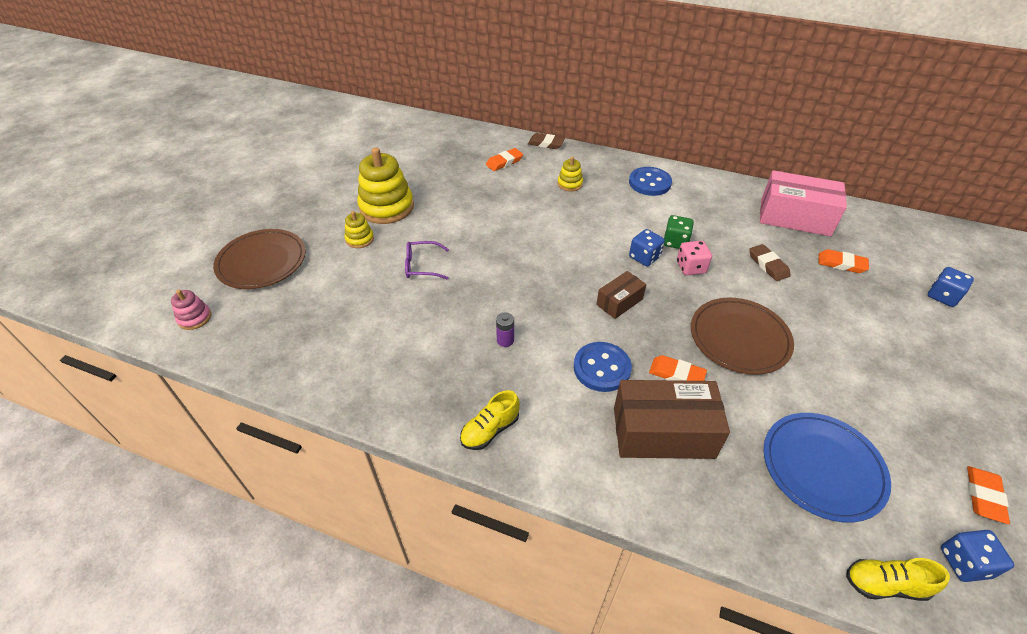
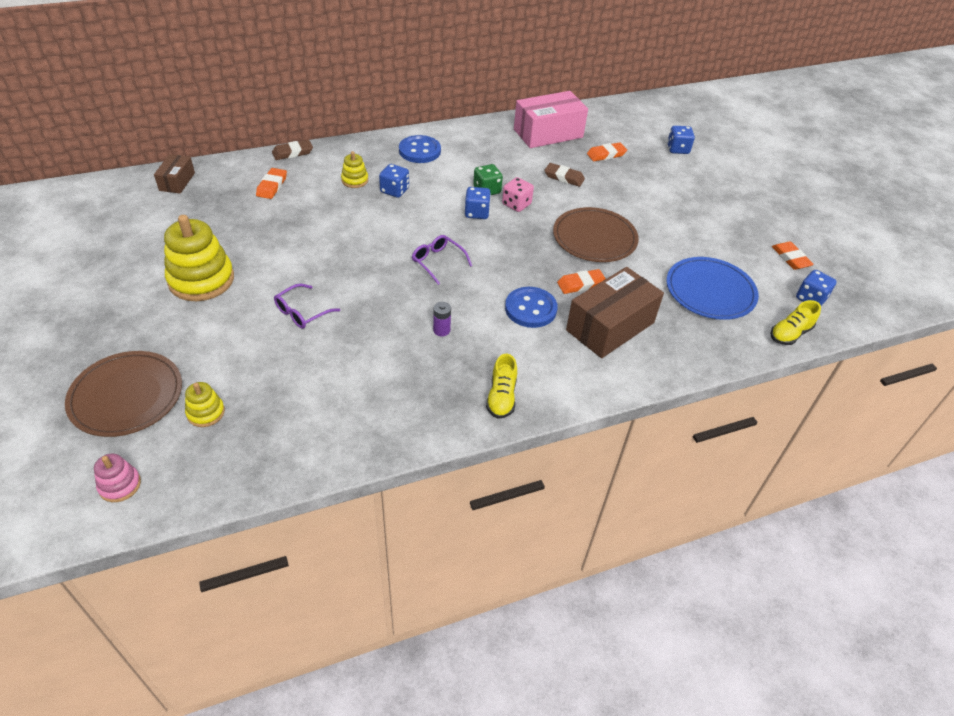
camera: 45 degrees left, 0 degrees up
(360, 239) = (210, 321): yellow stacking toy -> yellow stacking toy (206, 413)
(564, 281) = (438, 262): none -> purple glasses
(593, 206) = (394, 190): none -> blue dice
(619, 302) = (494, 255): brown box -> brown box (177, 181)

